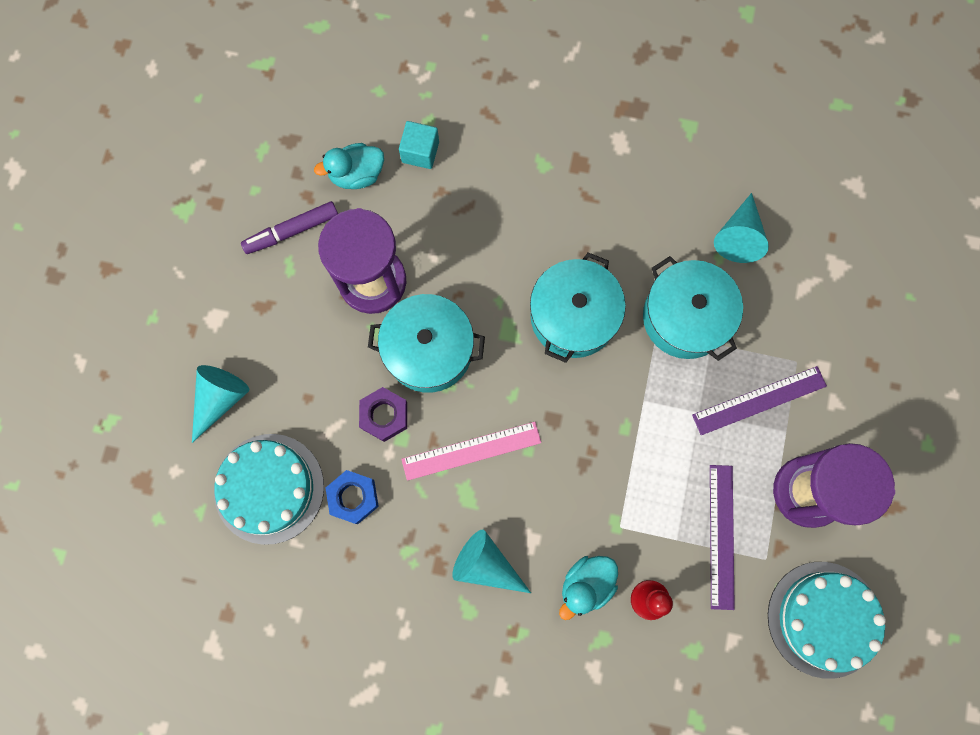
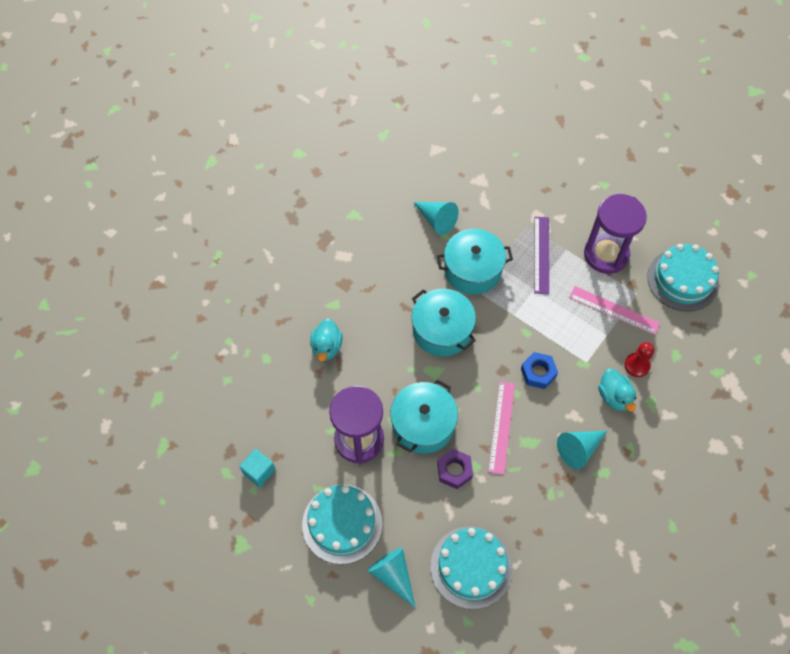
camera: 65 degrees left, 15 degrees down
(257, 311) = (342, 523): none -> turquoise cake
(291, 231) = (296, 477): purple marker -> none
(353, 497) = (501, 513): blue nut -> blue nut (538, 373)
(357, 174) = (279, 418): turquoise duck -> turquoise duck (326, 347)
(420, 152) = (285, 372): turquoise cube -> turquoise cube (259, 471)
(721, 536) = (614, 310): purple ruler -> pink ruler

